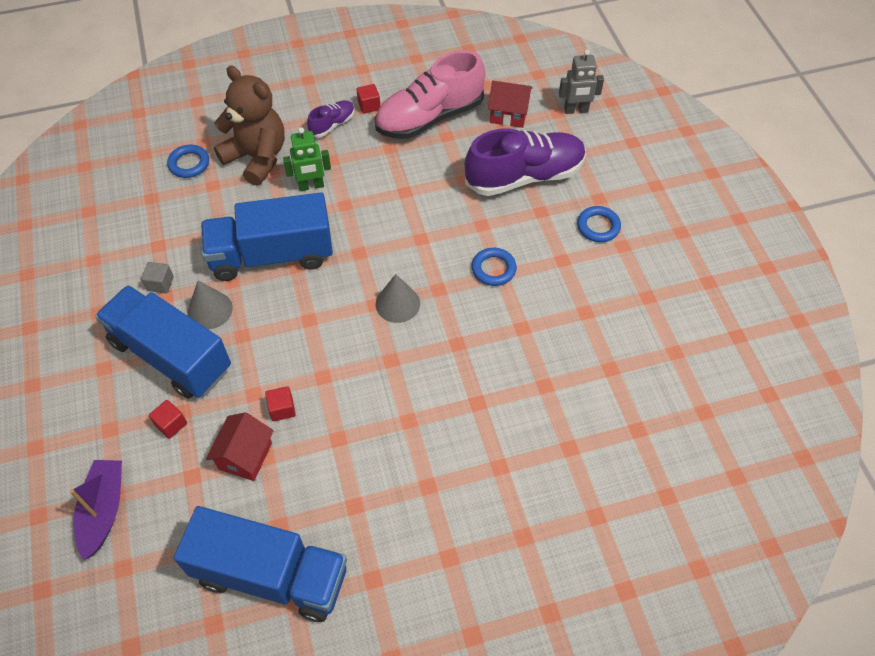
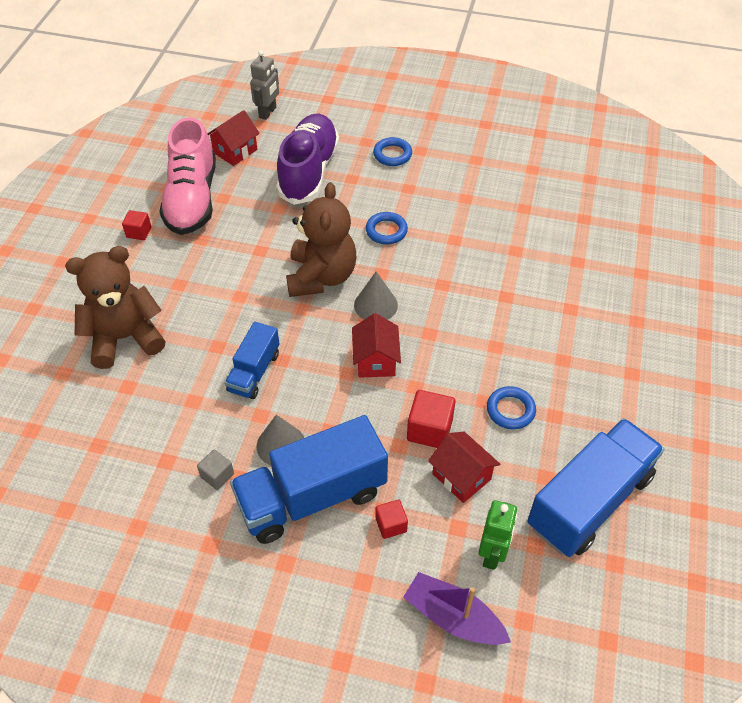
camera: 60 degrees left, 5 degrees down
(189, 164) = (82, 396): blue ring -> blue ring (510, 410)
(272, 255) = (254, 372): blue truck -> blue truck, size x0.55
(282, 409) = (429, 430): red cube -> red cube, size x1.63
(311, 186) = (197, 311): green robot -> green robot (492, 554)
(332, 125) = (137, 266): purple shoe -> none
(334, 333) = (376, 360): none -> red house
(404, 248) = (321, 277): none -> brown teddy bear

